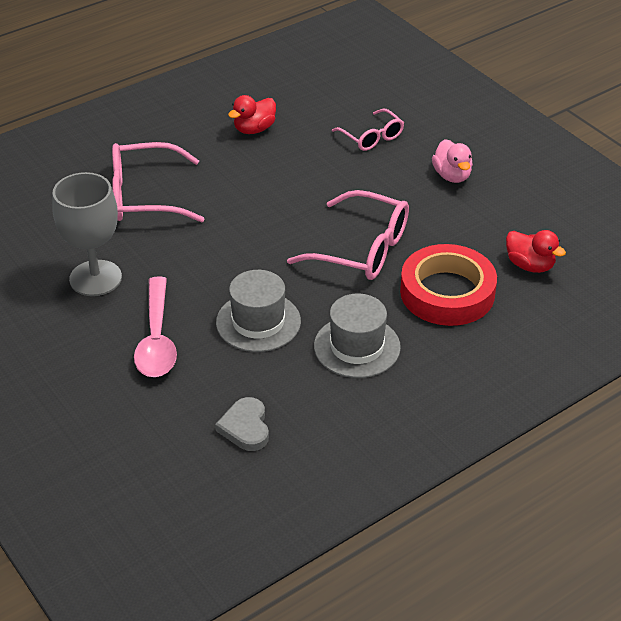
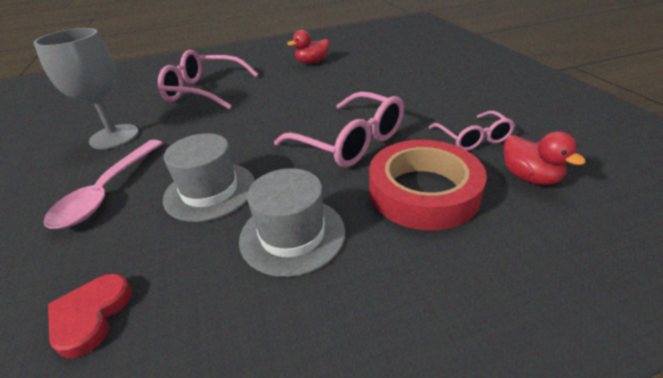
camera: 20 degrees right, 5 degrees down
(245, 427) = (91, 316): grey heart -> red heart
(372, 137) = (398, 71): pink glasses -> pink glasses (473, 138)
(452, 176) = (458, 98): pink duck -> none

